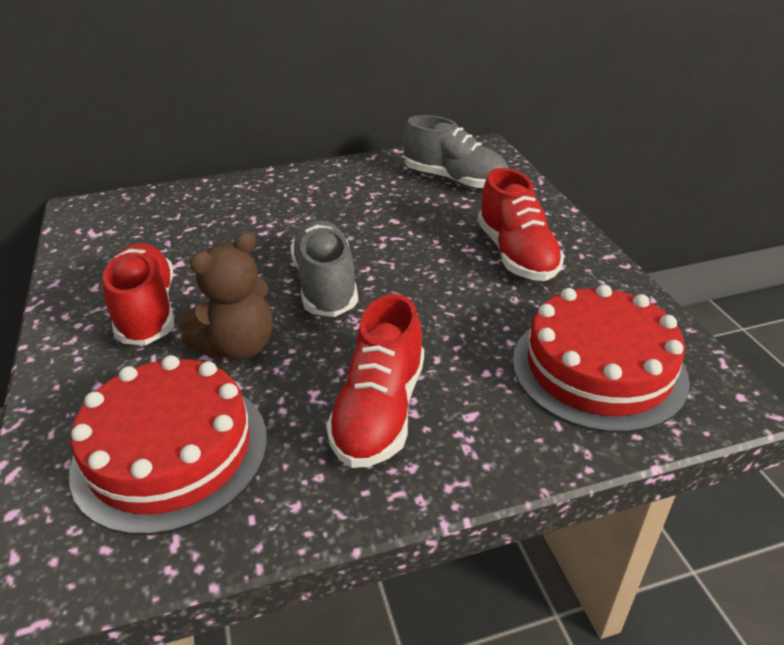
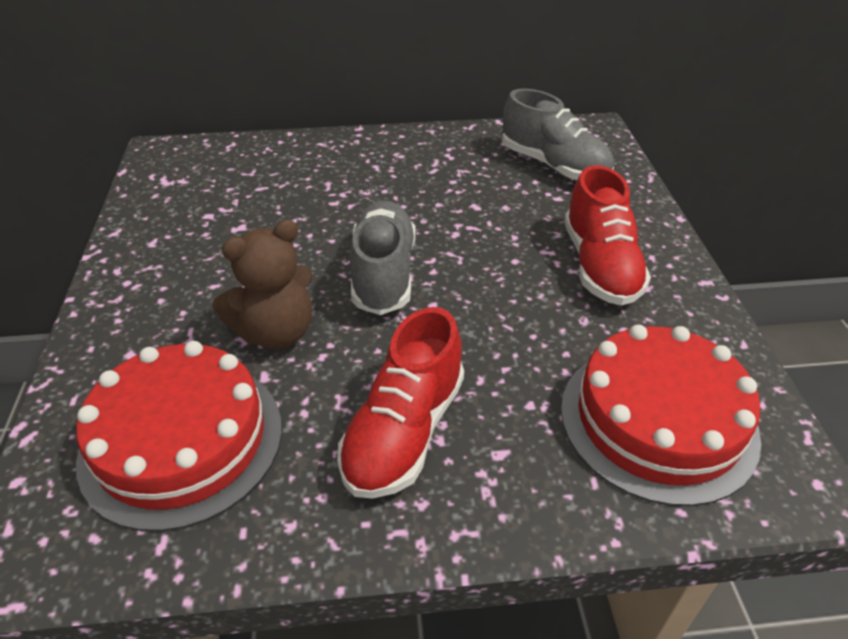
camera: 10 degrees right, 5 degrees up
(147, 311) = (197, 277): red shoe -> none

